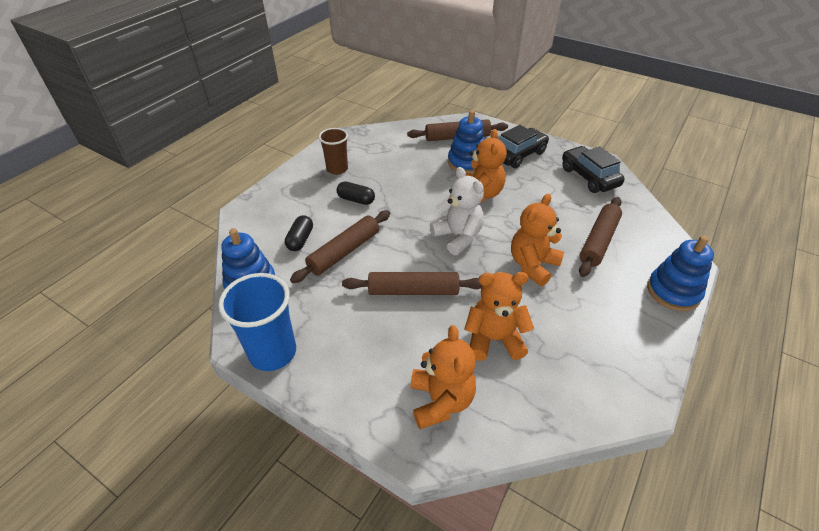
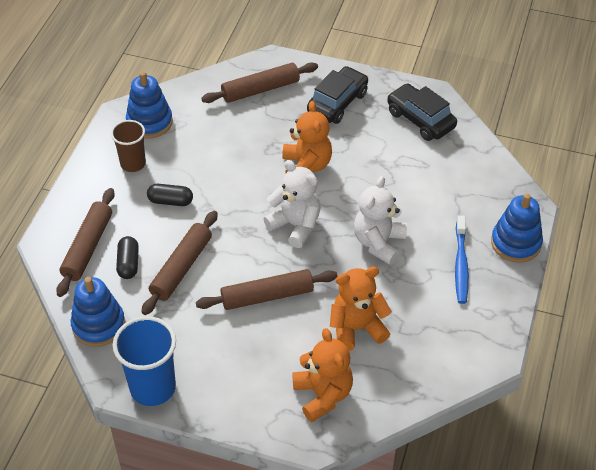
camera: 15 degrees left, 5 degrees up
(467, 162) = (281, 125): blue stacking toy -> blue stacking toy (149, 122)
(532, 265) = (378, 242): orange teddy bear -> white teddy bear
(598, 241) = (439, 201): brown rolling pin -> brown rolling pin (87, 247)
(613, 300) = (461, 265): none -> blue toothbrush

